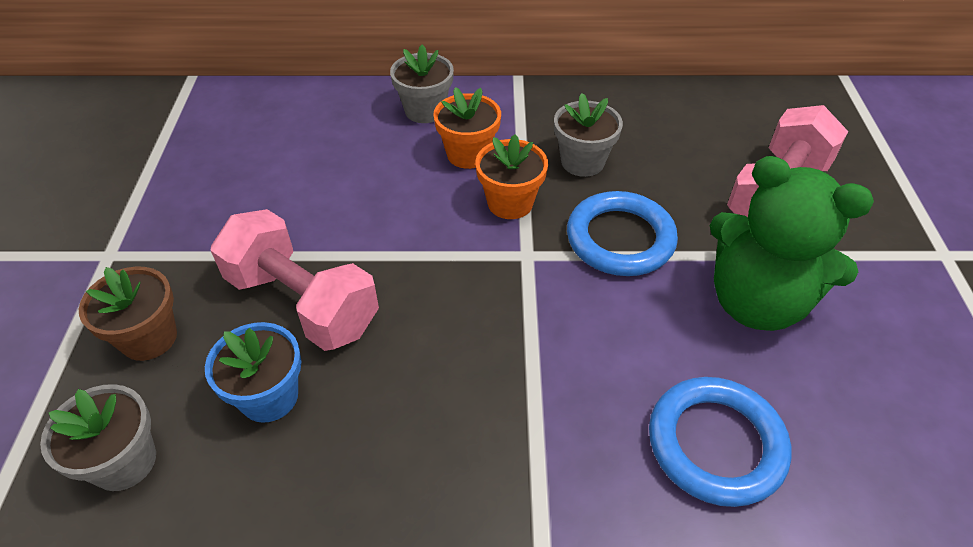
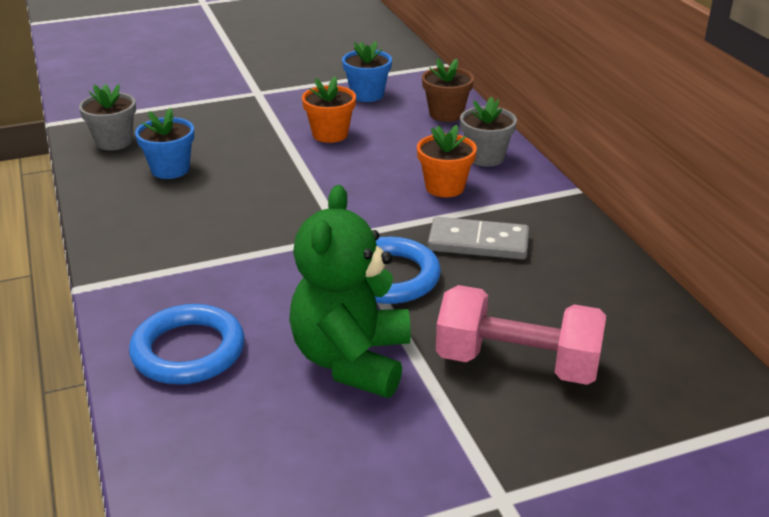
camera: 70 degrees right, 15 degrees down
(149, 338) = (199, 123): brown flower pot -> brown flower pot (446, 114)
(211, 155) = (367, 95): none -> blue flower pot
(303, 303) = (249, 160): pink dumbbell -> none
(510, 203) = (398, 217): orange flower pot -> orange flower pot (330, 134)
(582, 162) = (478, 243): grey flower pot -> grey domino

